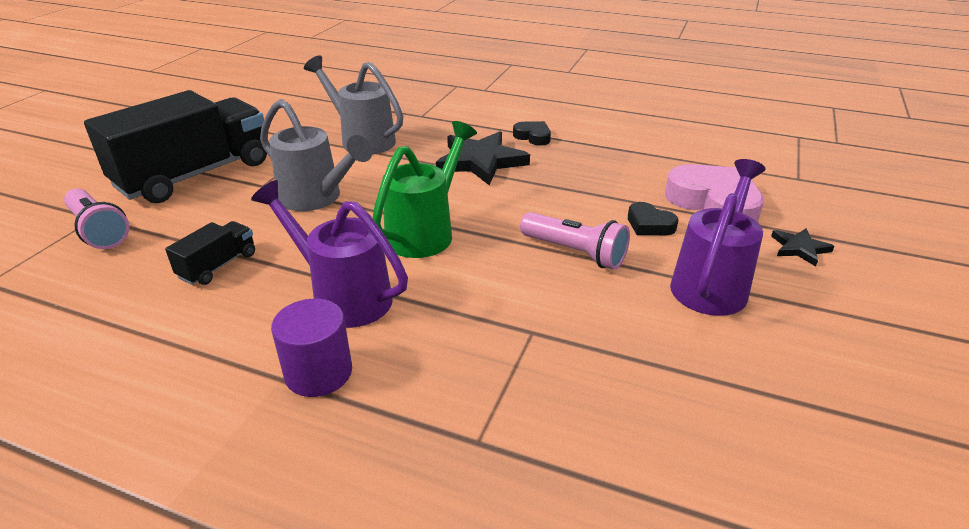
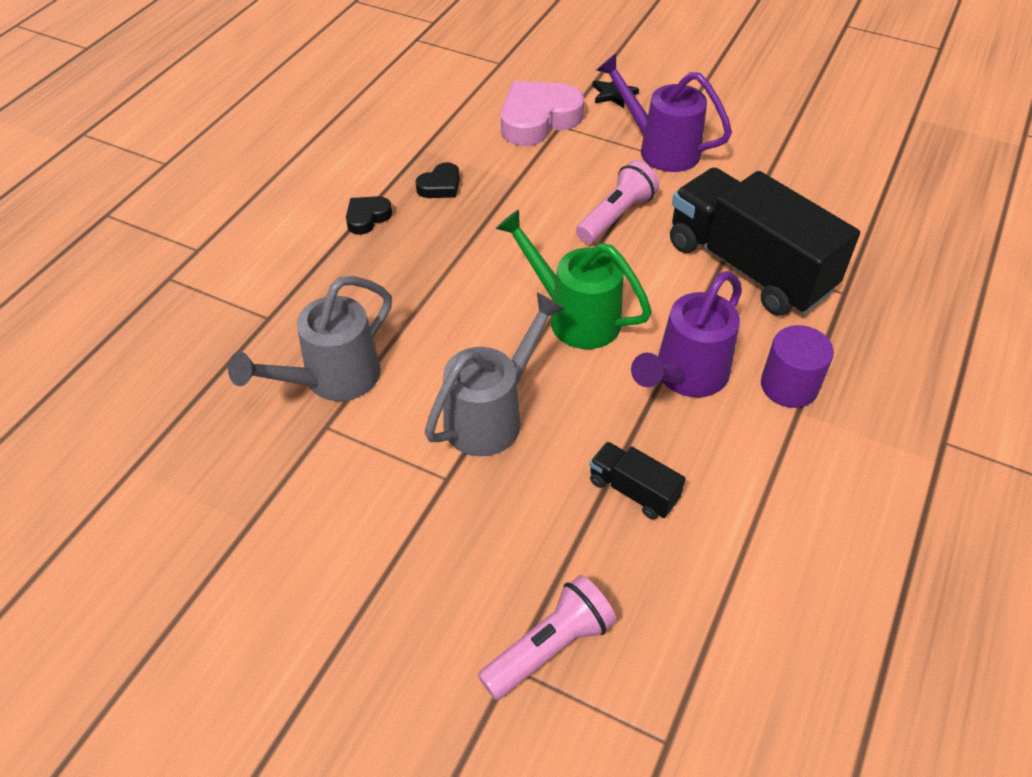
camera: 85 degrees left, 15 degrees up
(195, 175) = (402, 567): black truck -> black truck (748, 267)
(480, 161) = (423, 266): black star -> none
(649, 224) = (572, 164): black heart -> black heart (440, 186)

